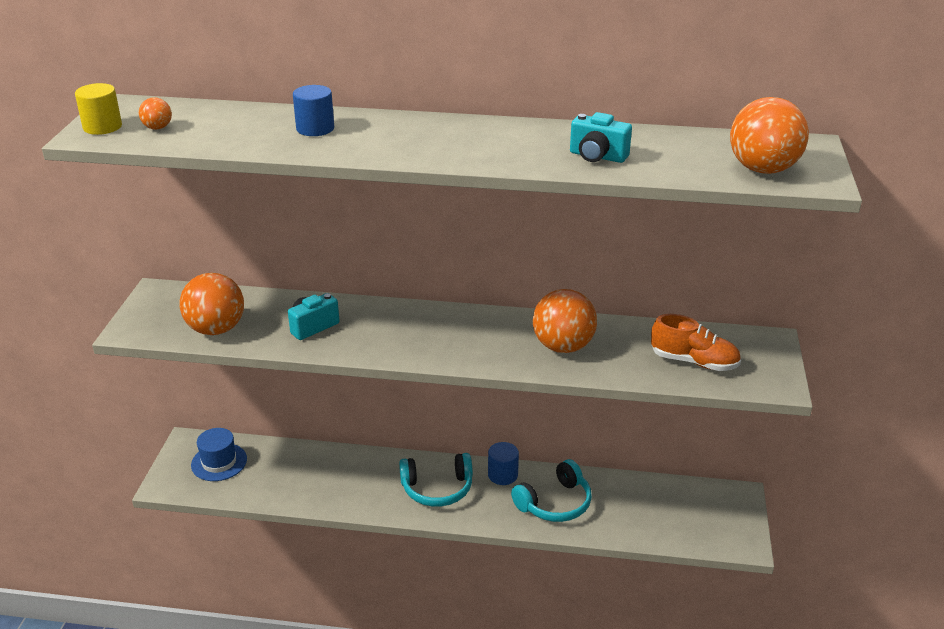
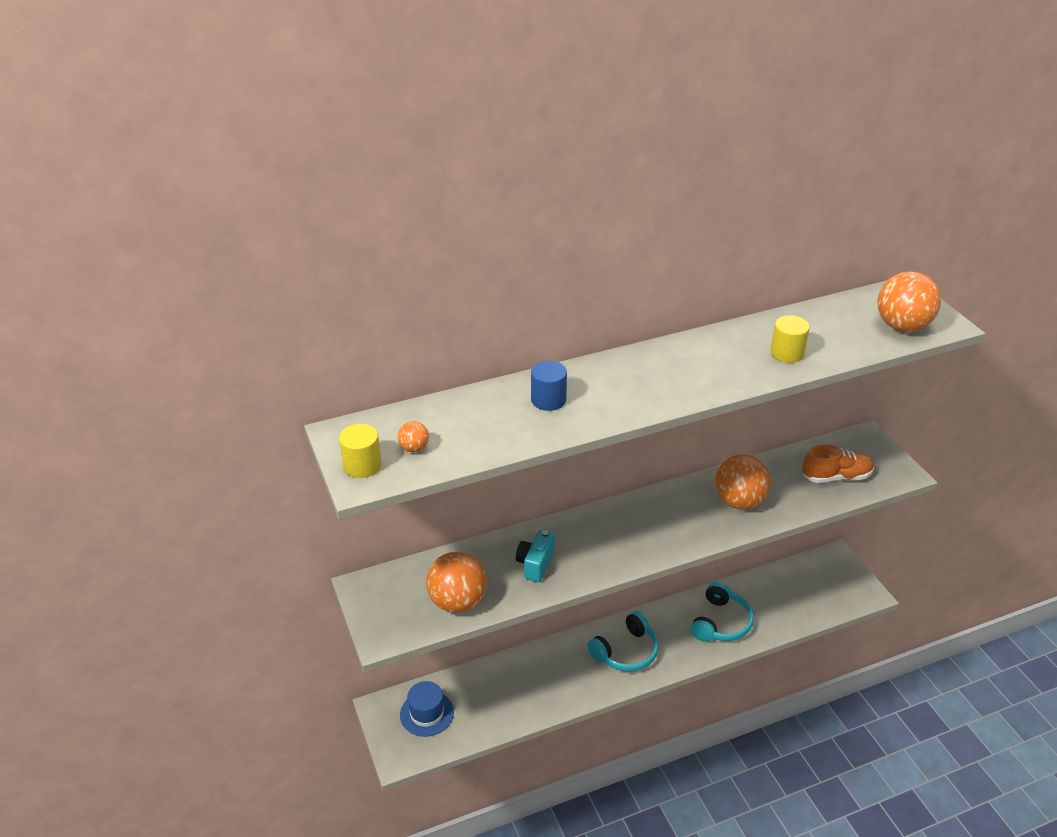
camera: 30 degrees left, 5 degrees up
(502, 475) = (664, 616): blue cylinder -> none
(597, 156) = (787, 353): turquoise camera -> yellow cylinder

